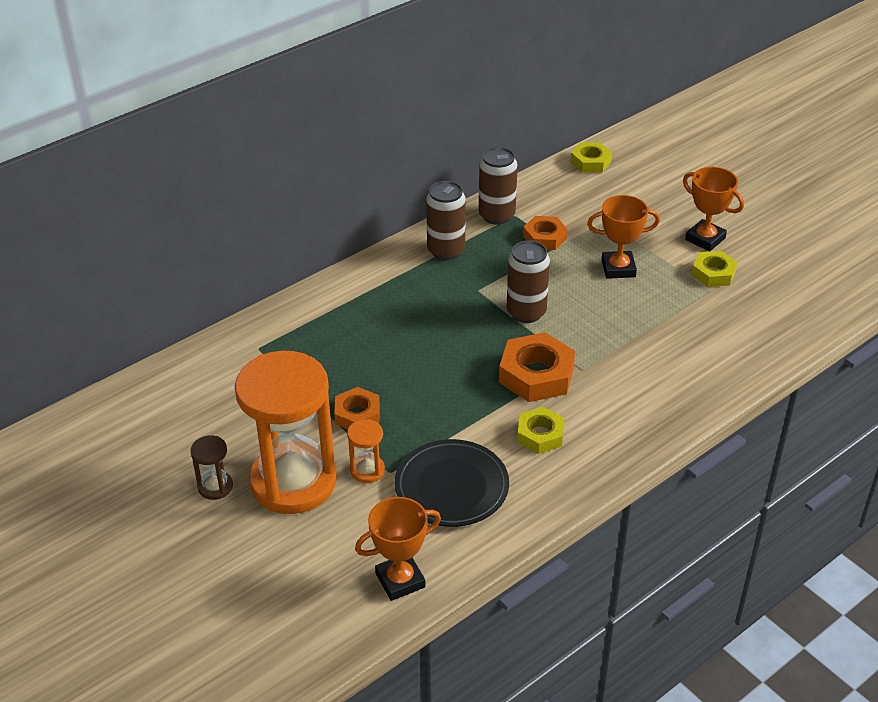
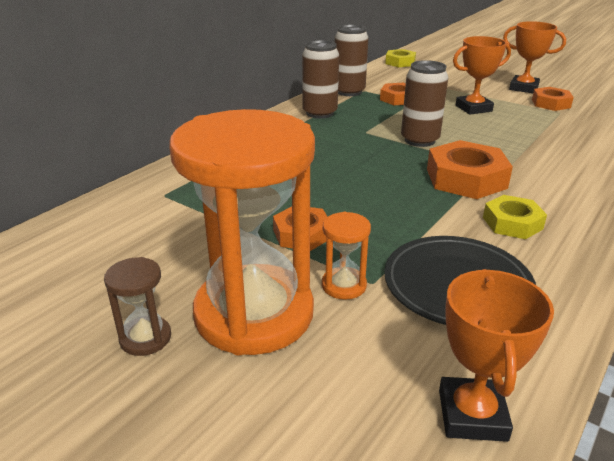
camera: 15 degrees left, 10 degrees down
(400, 580) = (472, 415): orange trophy -> orange trophy turned 45 degrees counterclockwise
(713, 273) = (551, 103): yellow nut -> orange nut

